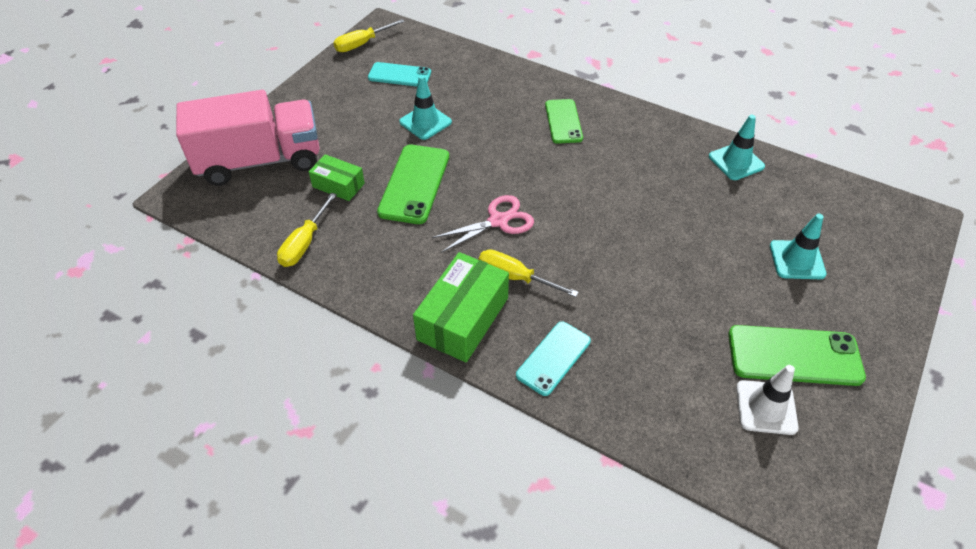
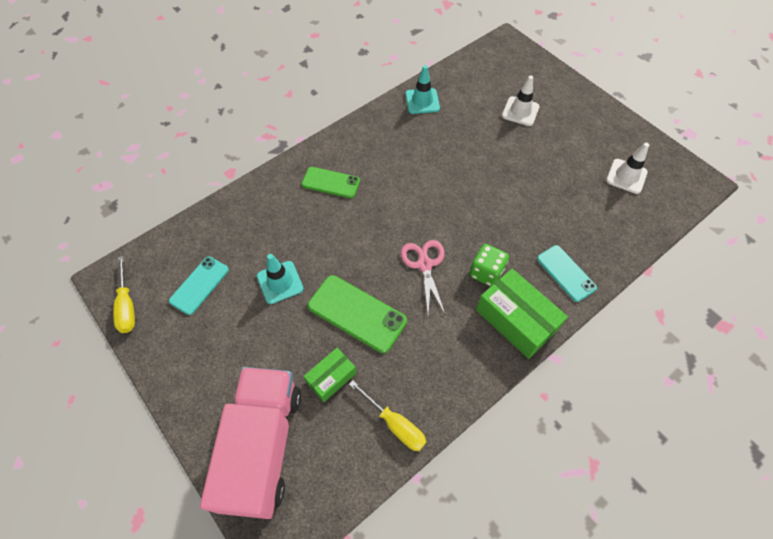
camera: 70 degrees left, 10 degrees up
(514, 277) = (486, 272): yellow screwdriver -> green dice
(794, 356) = (593, 146): green phone -> none
(797, 260) = (520, 111): turquoise traffic cone -> white traffic cone

